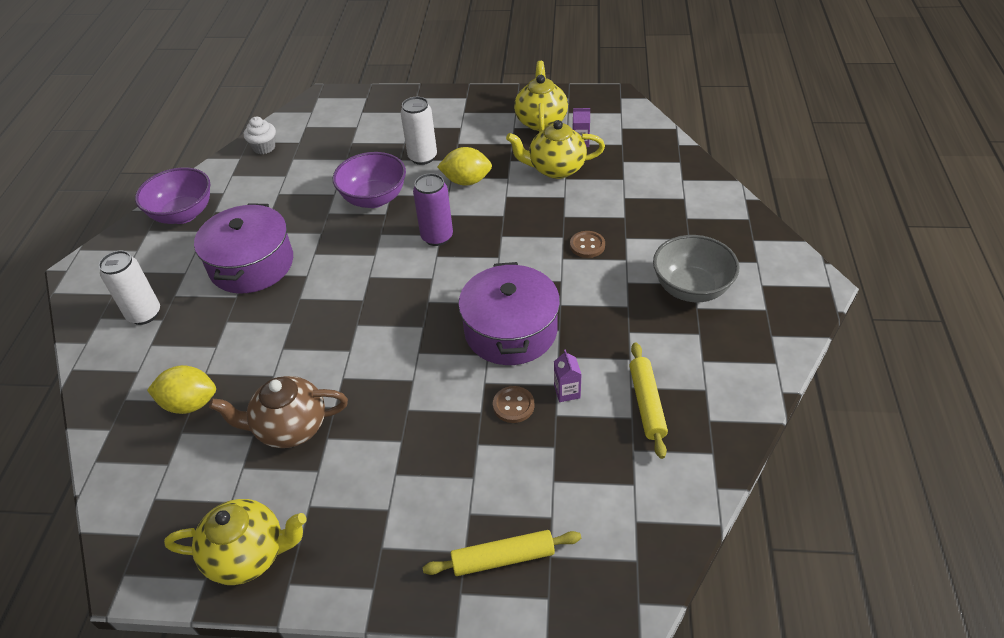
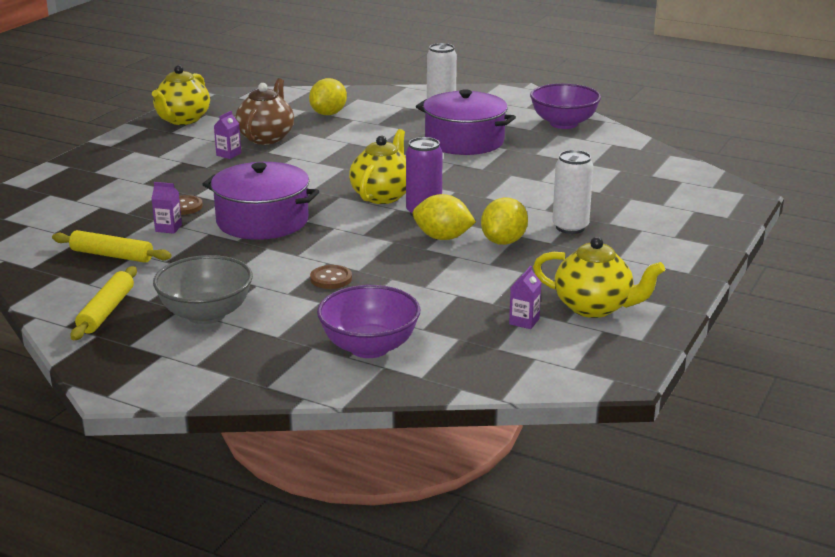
camera: 110 degrees right, 20 degrees down
(264, 147) = (652, 160): white cupcake -> none
(356, 439) = (228, 154): none -> purple carton
(374, 198) = (515, 195): purple bowl -> purple bowl (369, 347)
(478, 212) = (442, 237): none -> yellow lemon
(503, 558) = (71, 181): yellow rolling pin -> yellow rolling pin (106, 311)
(556, 169) = (481, 293): yellow teapot -> yellow teapot (382, 196)

